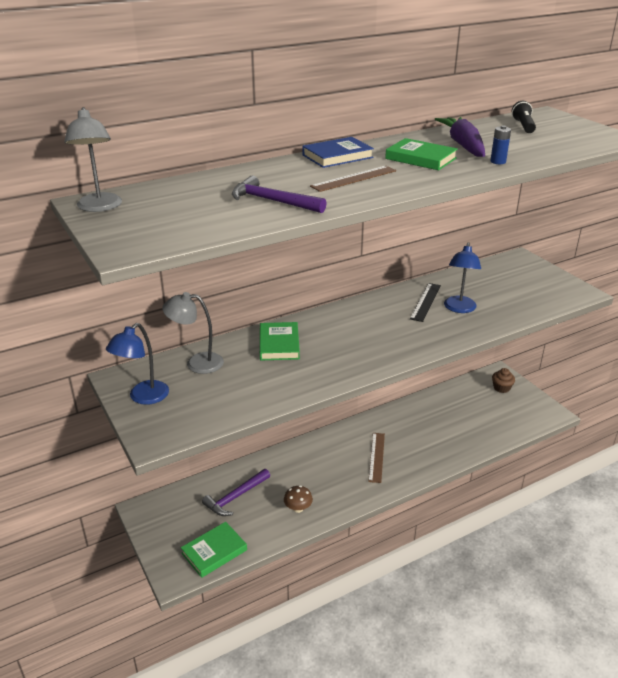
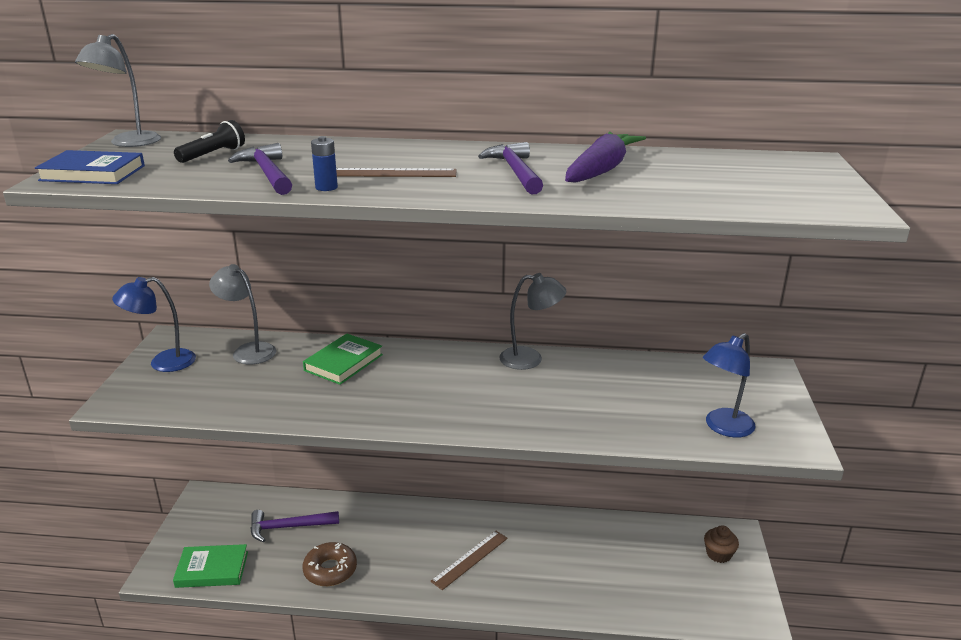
camera: 35 degrees right, 5 degrees down
(298, 508) = (330, 570): brown mushroom -> brown donut
(337, 156) = (431, 150): blue book -> blue book (93, 173)
(391, 297) = (530, 359): none -> grey lamp
(420, 158) = (515, 171): green book -> purple hammer
(426, 302) = (563, 378): black ruler -> none
(459, 309) = (592, 401): blue lamp -> blue lamp (723, 427)
(498, 162) = (601, 195): blue battery -> blue battery (326, 187)
(523, 126) = (738, 167): black flashlight -> black flashlight (213, 155)

